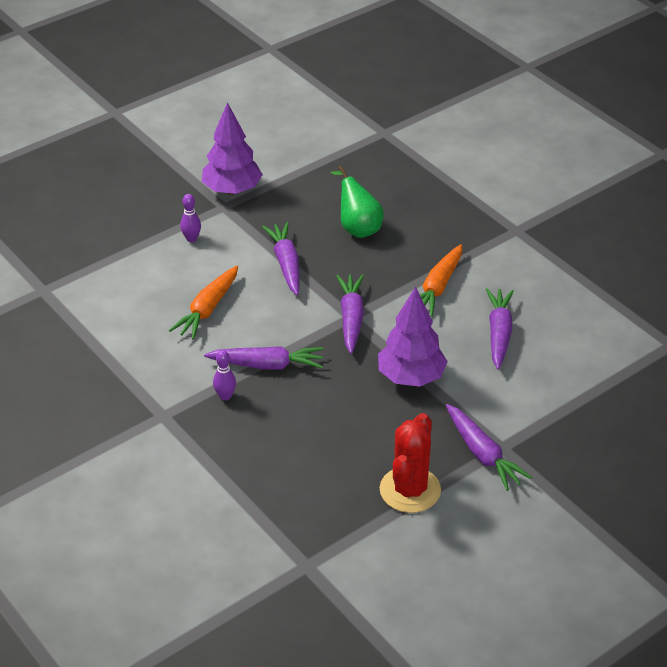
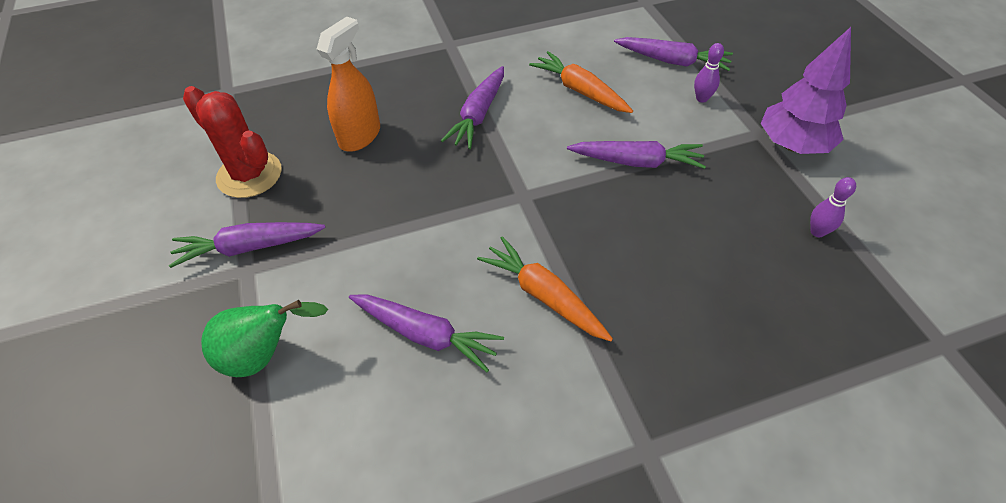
camera: 110 degrees right, 10 degrees up
(225, 396) = (451, 81): purple bowling pin -> purple bowling pin (817, 232)
(328, 434) = (360, 136): none -> orange spray bottle
(351, 318) = (520, 194): purple carrot -> purple carrot (673, 61)
(357, 228) = (694, 245): green pear -> green pear (264, 355)
(411, 377) = (398, 220): purple tree -> none

